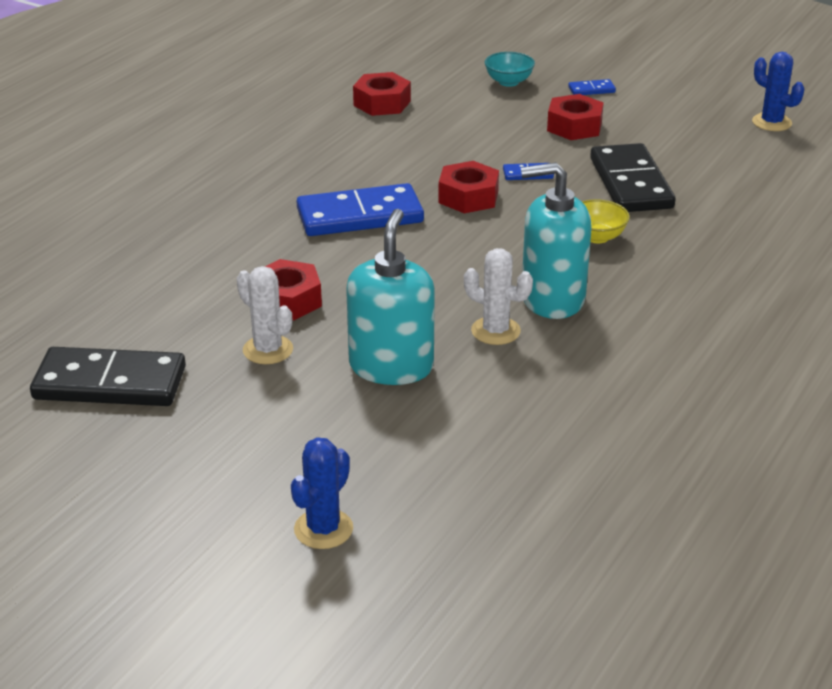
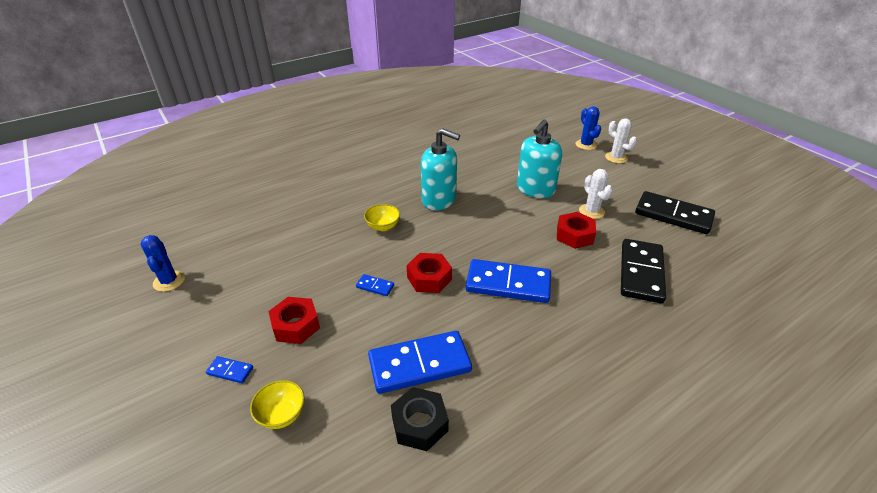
camera: 155 degrees left, 5 degrees up
(323, 529) = (586, 145): blue cactus -> blue cactus turned 75 degrees counterclockwise
(382, 103) = (419, 424): red nut -> black nut
(414, 132) = (419, 364): none -> blue domino
(495, 331) = (478, 192): white cactus -> white cactus (616, 158)
(508, 82) = (282, 414): turquoise bowl -> yellow bowl
(630, 183) = (322, 258): black domino -> black domino (641, 273)

